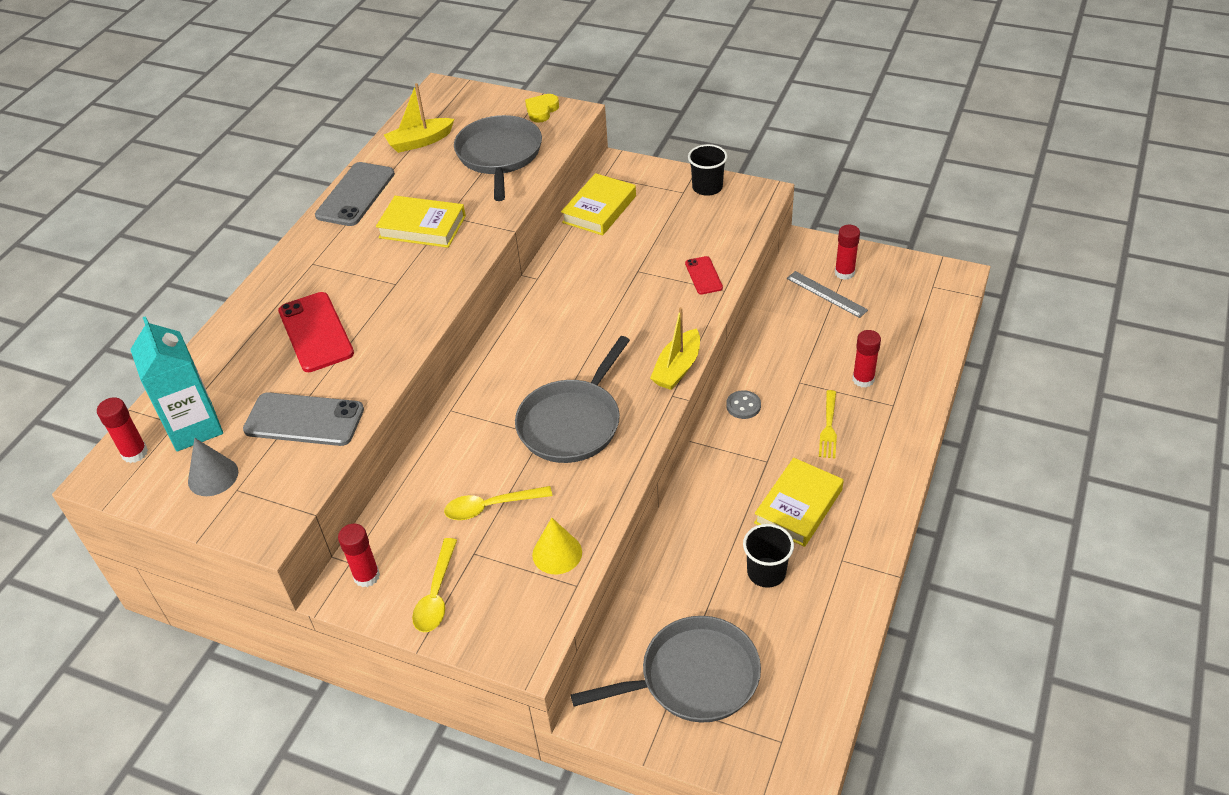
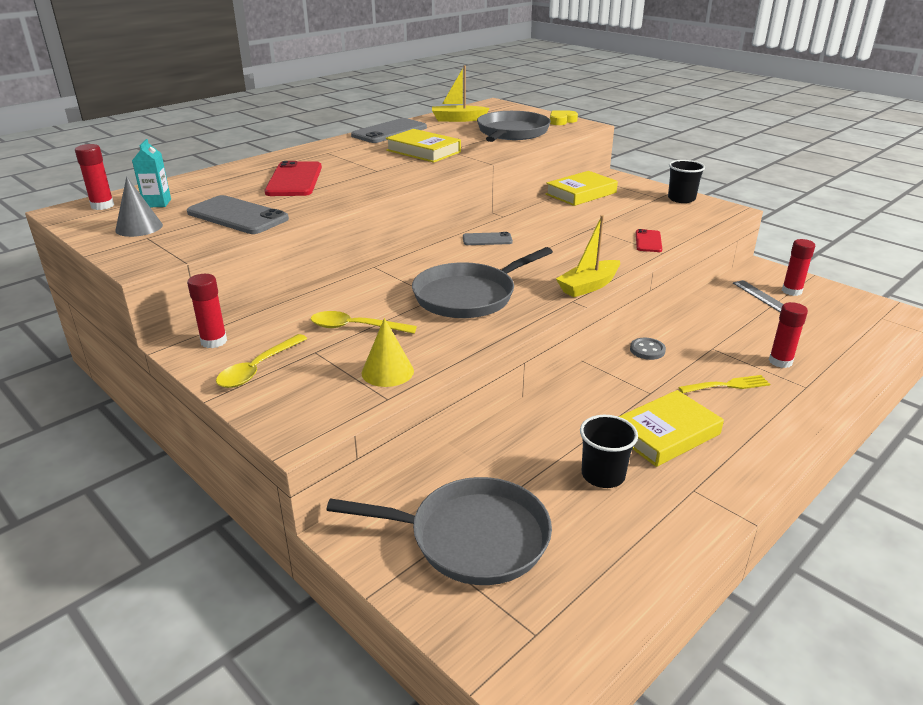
camera: 20 degrees right, 15 degrees down
(194, 427) = (157, 203): turquoise carton -> turquoise carton, size x0.54
(542, 326) = (487, 239): none -> grey phone
(828, 427) = (727, 385): yellow fork -> yellow fork turned 135 degrees counterclockwise

